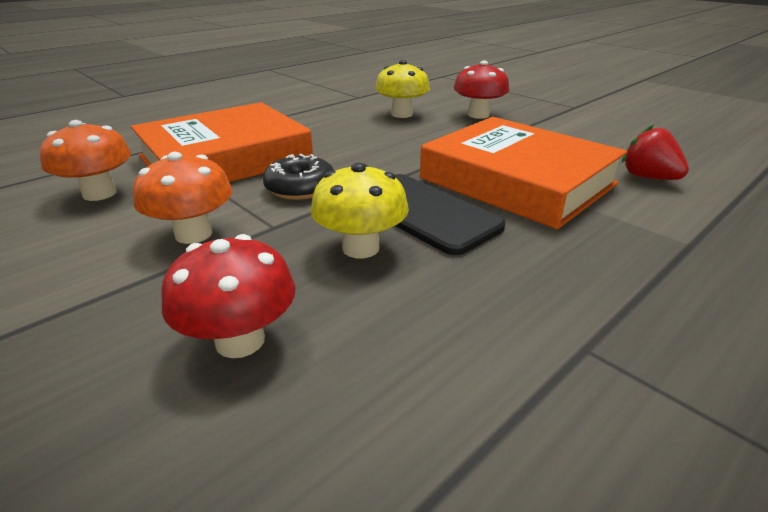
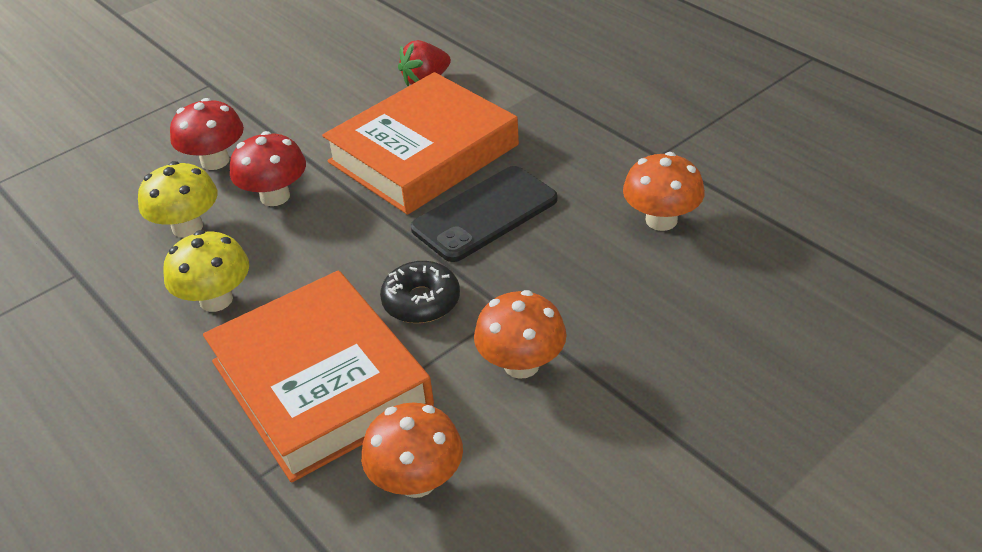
camera: 85 degrees left, 10 degrees up
(240, 340) = (671, 302): red mushroom -> red mushroom (275, 196)
(360, 248) = (547, 250): yellow mushroom -> yellow mushroom (216, 300)
(418, 341) = (661, 220): none -> orange mushroom

